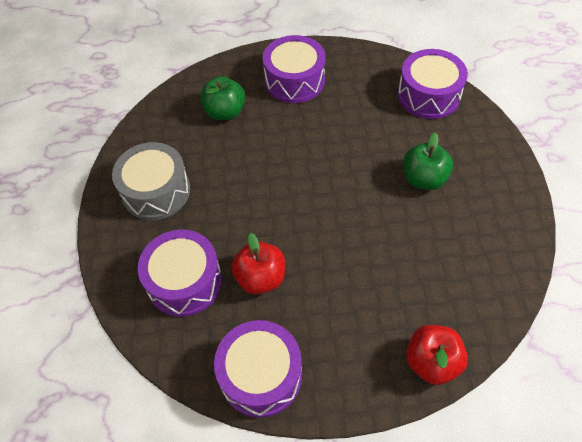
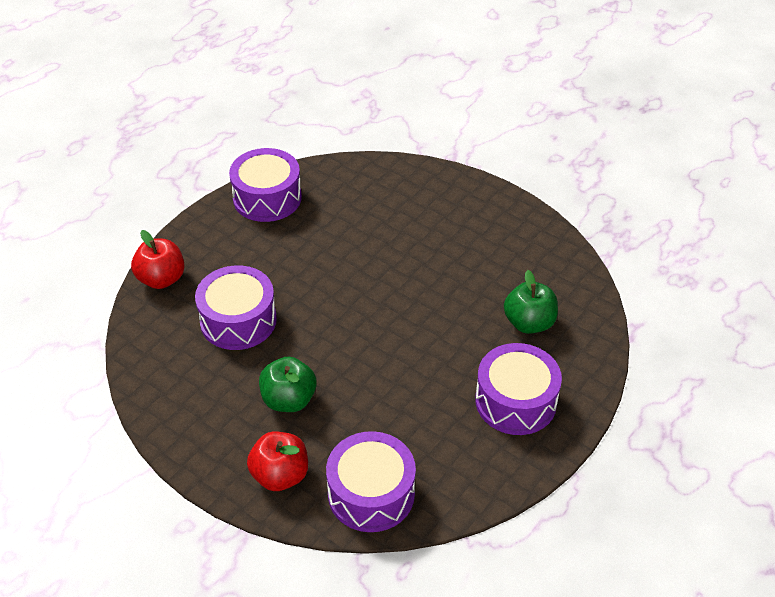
camera: 130 degrees right, 10 degrees down
(156, 191) = (484, 231): grey drum -> none
(185, 281) = (380, 202): purple drum -> purple drum (238, 320)
(260, 278) = (333, 240): red apple -> red apple (280, 475)

